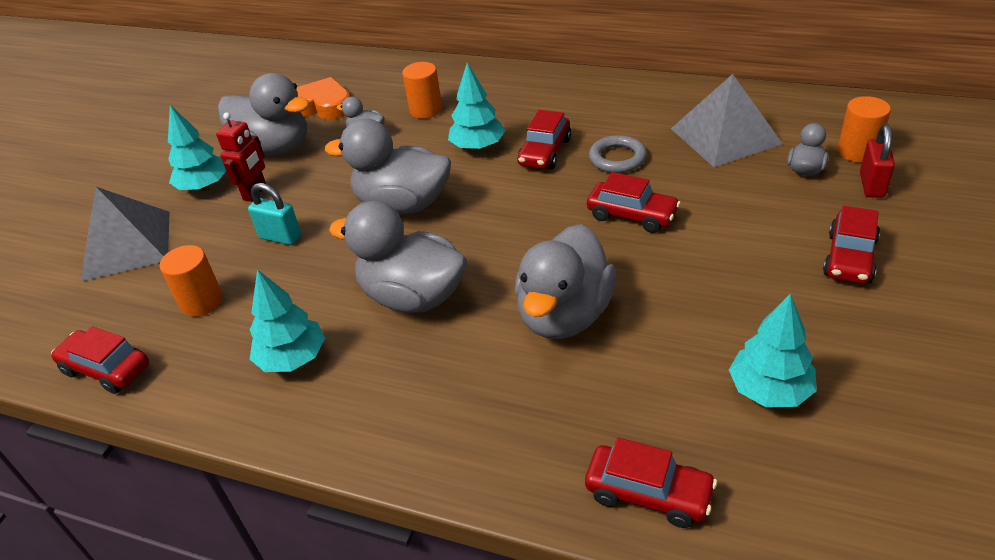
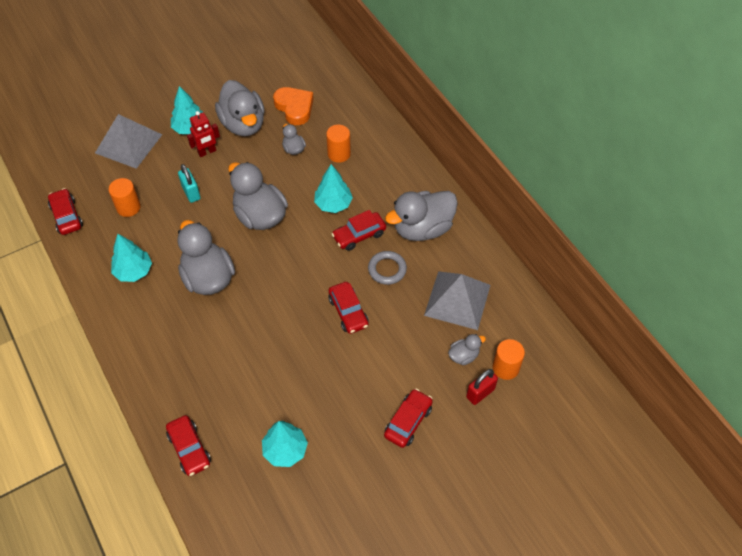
camera: 35 degrees right, 15 degrees up
(564, 315) = (254, 342): grey duck -> grey duck (422, 228)
(849, 258) = (408, 421): red car -> red car turned 150 degrees clockwise

